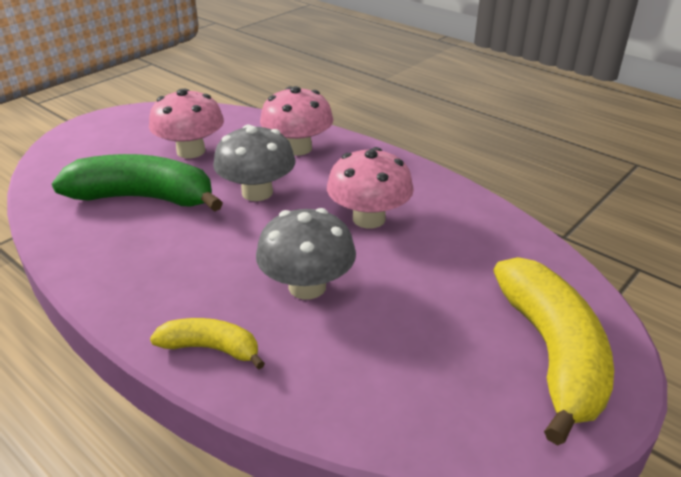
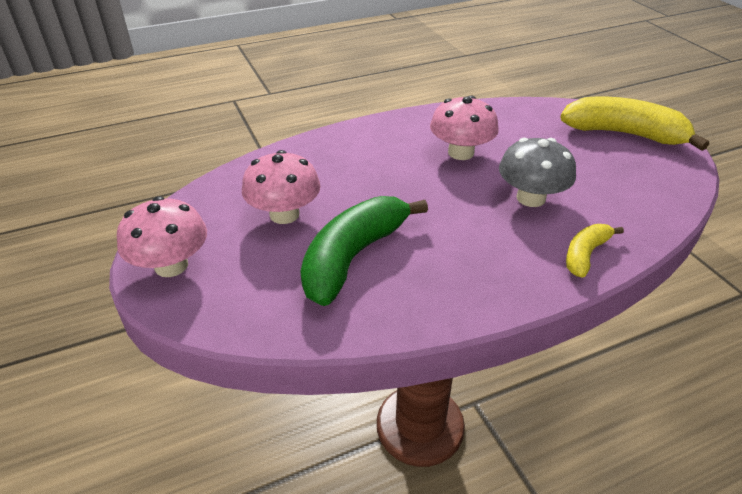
camera: 65 degrees left, 5 degrees up
(257, 192) = (389, 192): grey mushroom -> none
(298, 148) = (331, 157): pink mushroom -> pink mushroom (171, 265)

